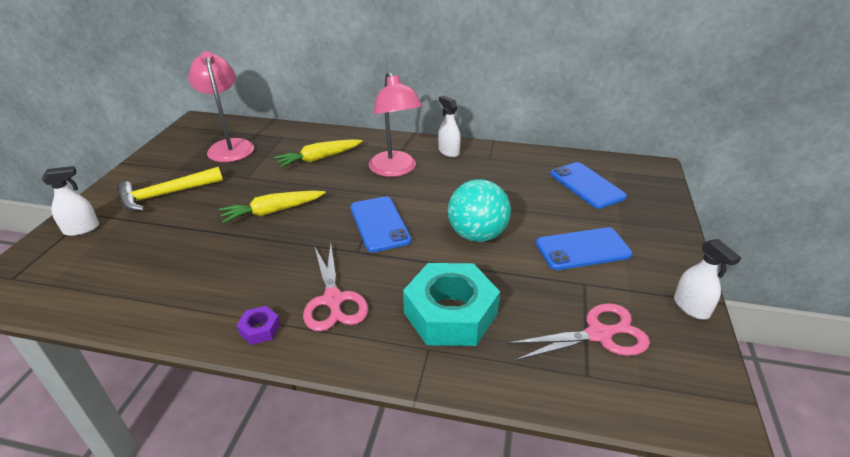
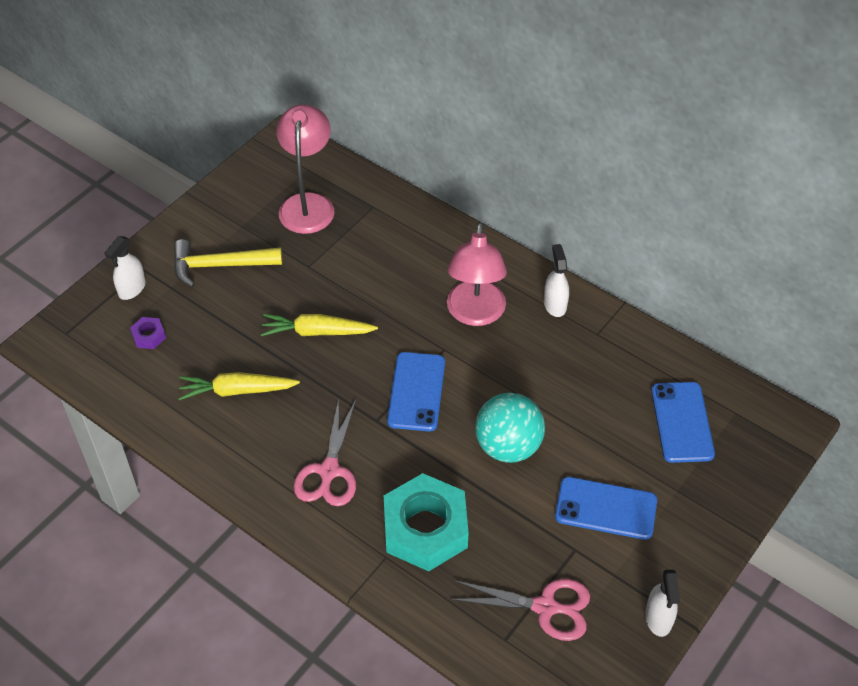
camera: 25 degrees right, 15 degrees up
(81, 229) = (132, 288): white spray bottle -> white spray bottle turned 120 degrees clockwise
(260, 329) = (255, 477): purple nut -> purple nut (149, 336)
(319, 158) = (398, 262): yellow carrot -> yellow carrot (237, 391)

